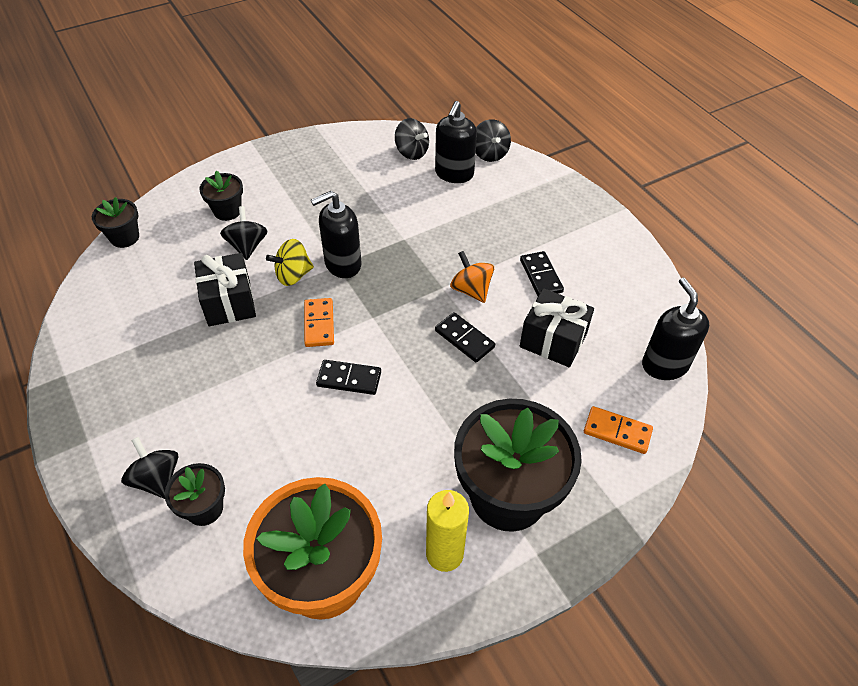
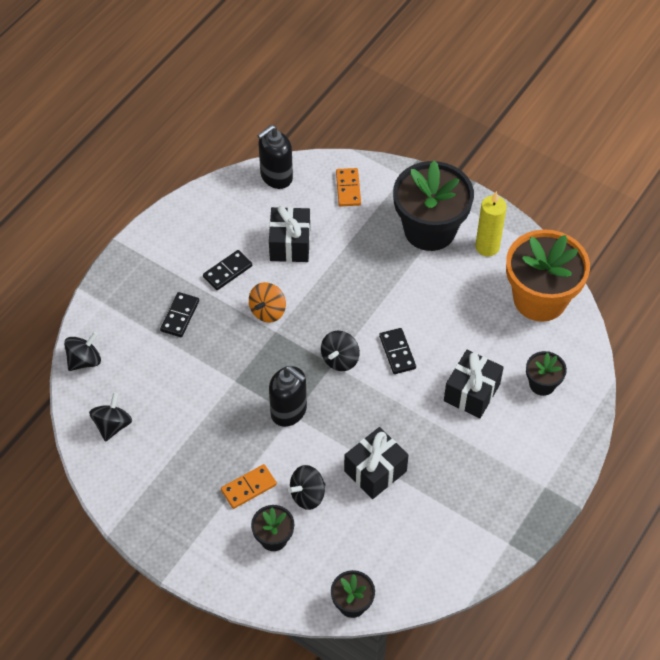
camera: 115 degrees left, 5 degrees up
(157, 479) = (542, 423): black spinning top -> black spinning top (340, 359)
(249, 426) = (471, 392): none -> black gift
(293, 275) = (321, 441): yellow spinning top -> none
(319, 324) = (360, 396): orange domino -> orange domino (248, 487)
(454, 174) = (129, 377): black soap dispenser -> none
(464, 339) = (319, 297): black domino -> black domino (180, 316)

